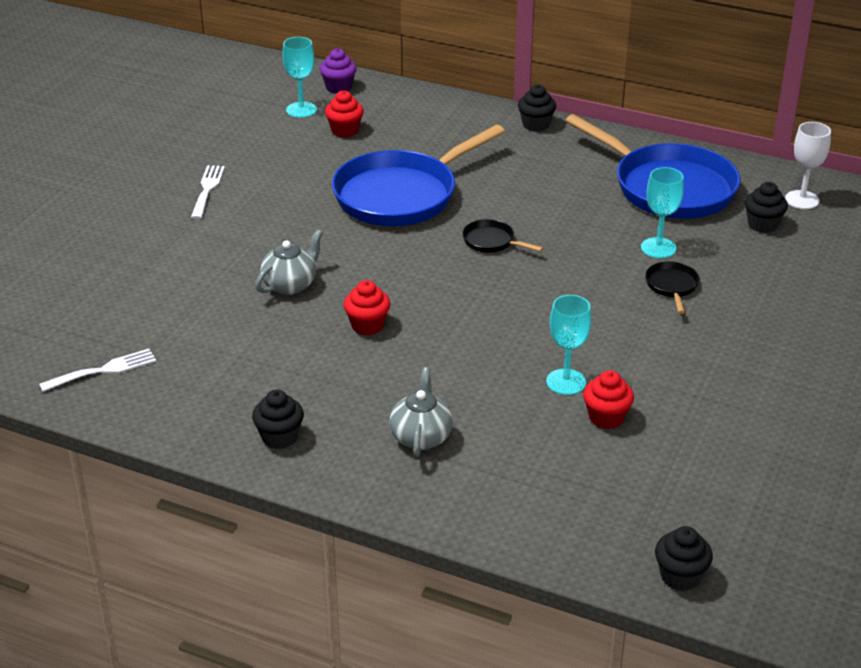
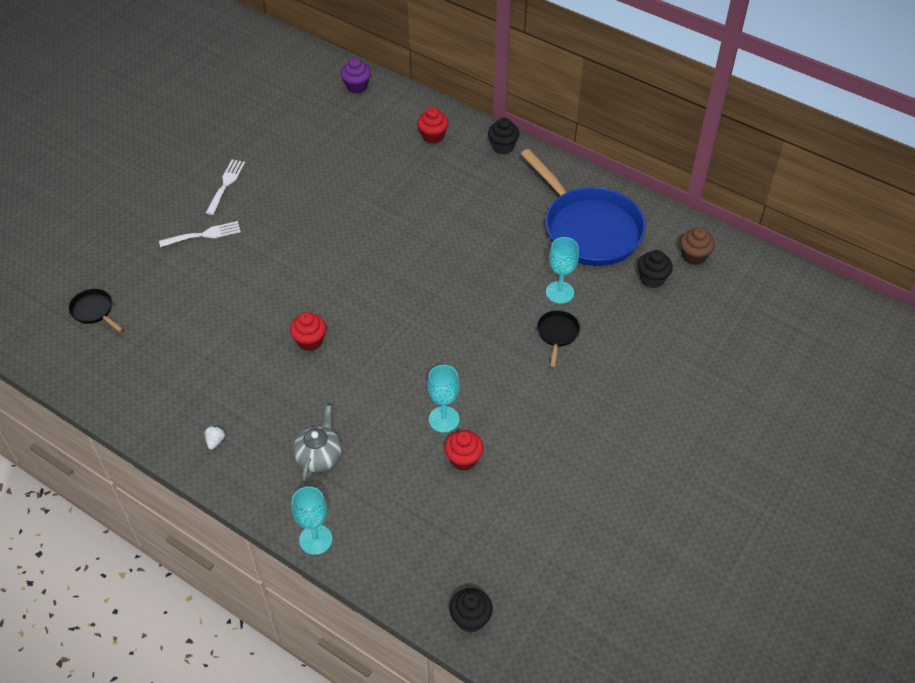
camera: 10 degrees right, 15 degrees up
(104, 370) = (105, 357): white fork -> white fork (204, 235)
(279, 437) = (215, 441): black cupcake -> white strawberry
(290, 284) = (263, 291): grey teapot -> none
(301, 110) = (320, 107): turquoise goblet -> turquoise goblet (315, 539)
(345, 131) = (348, 135): red cupcake -> red cupcake (433, 136)
(401, 195) = (374, 209): blue pan -> none
(491, 241) = (430, 268): black pan -> black pan (94, 311)
(802, 200) = (694, 256): white goblet -> brown cupcake

